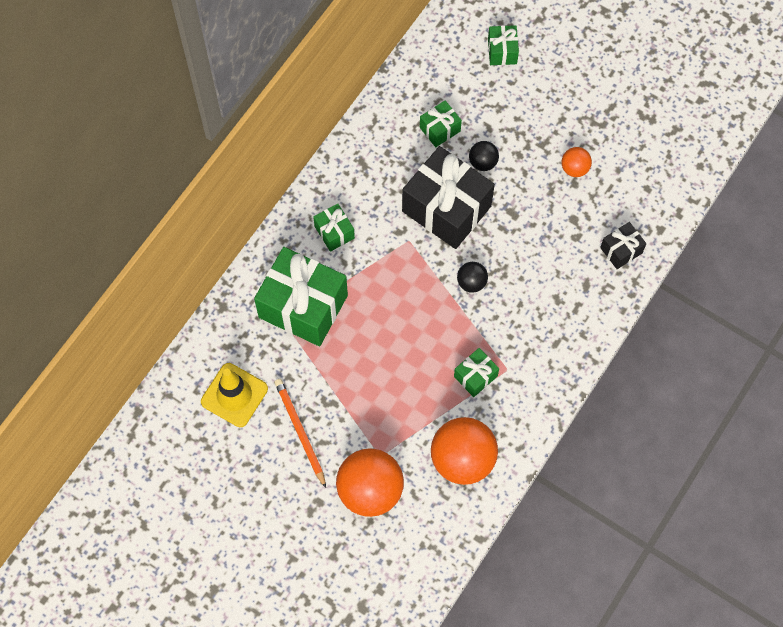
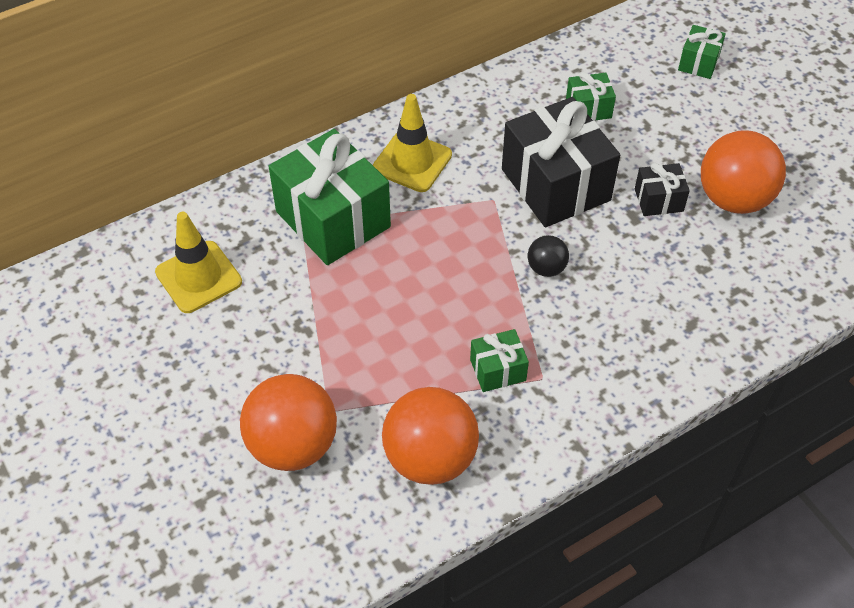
camera: 25 degrees right, 15 degrees down
(300, 432) = (248, 345): orange pencil -> none
(334, 232) = (412, 162): green gift -> yellow traffic cone
(483, 162) = (623, 155): black ball -> none
(574, 168) = (733, 199): orange ball -> orange ball, size x2.06
(621, 250) = (755, 303): black gift -> black gift (658, 200)

